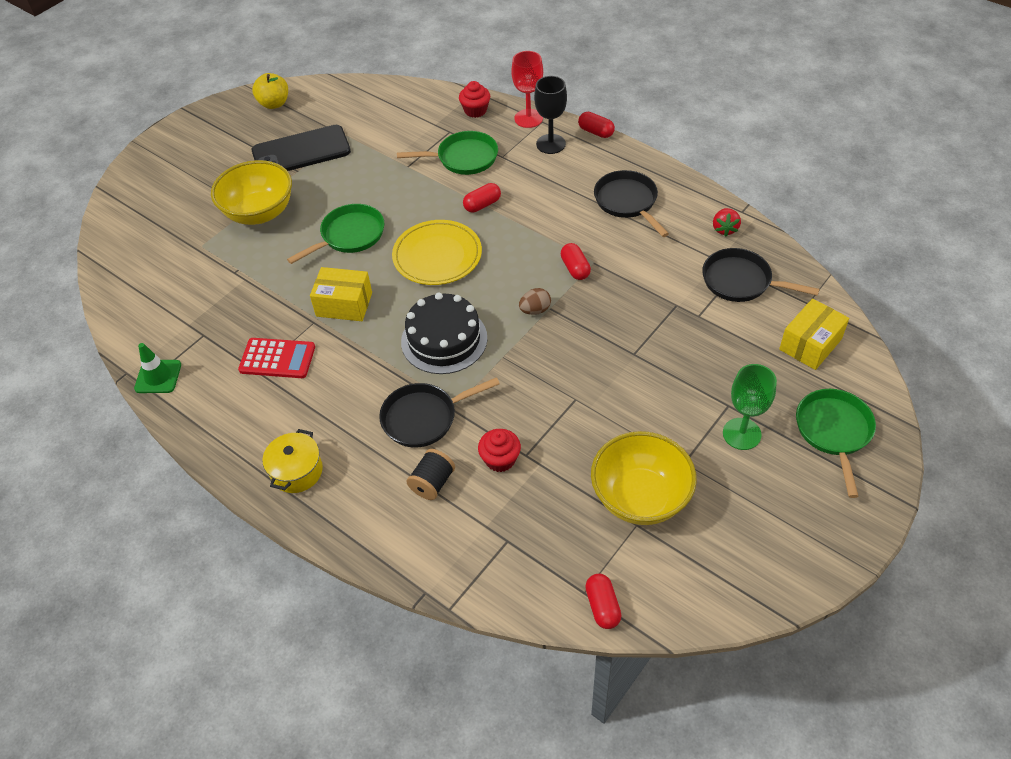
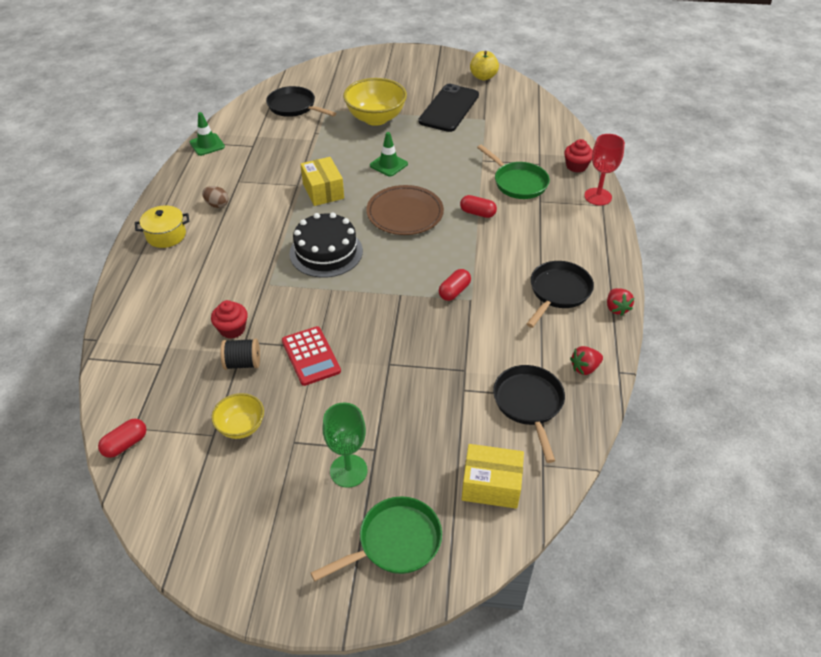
camera: 55 degrees right, 5 degrees down
(277, 359) = (254, 184): red calculator -> red calculator (311, 356)
(301, 151) = (449, 108): black phone -> black phone turned 75 degrees clockwise
(349, 236) = (388, 165): green pan -> green traffic cone
(424, 417) = (247, 273): black pan -> black pan (294, 107)
(432, 483) = (191, 303): black spool -> black spool (243, 363)
(437, 256) = (405, 213): yellow plate -> brown plate
(535, 310) = (391, 287): brown egg -> brown egg (217, 205)
(551, 144) = (581, 220): black goblet -> none
(596, 132) = (623, 240): red capsule -> none
(640, 497) = (241, 427): yellow bowl -> yellow bowl, size x0.56
(672, 177) = (616, 308): none -> red strawberry

